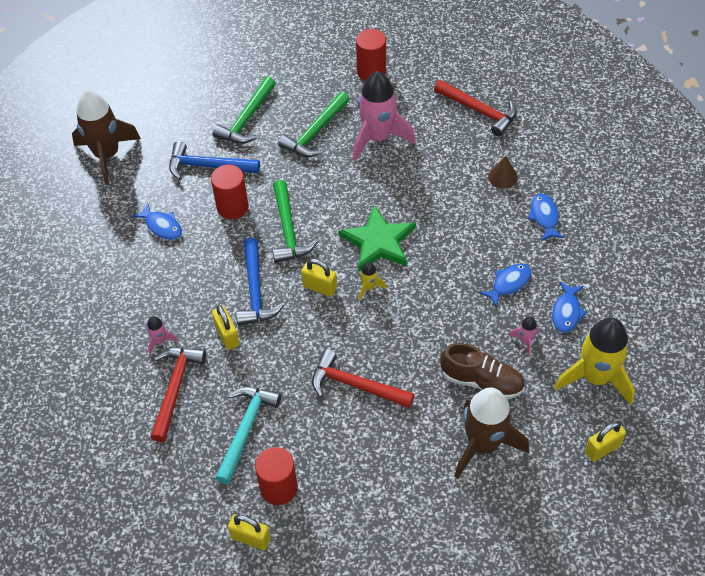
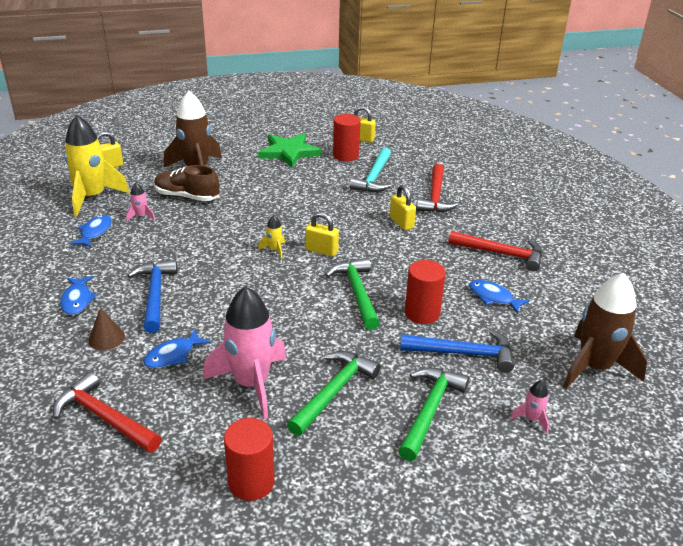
camera: 175 degrees right, 20 degrees down
(160, 341) = (459, 220): pink rocket -> pink rocket (532, 419)
(255, 290) = (382, 249): blue hammer -> blue hammer (155, 295)
(355, 385) = (290, 196): red hammer -> red hammer (501, 254)
(378, 241) = (262, 282): green star -> green star (289, 152)
(509, 283) = (139, 251): blue fish -> blue fish (173, 355)

